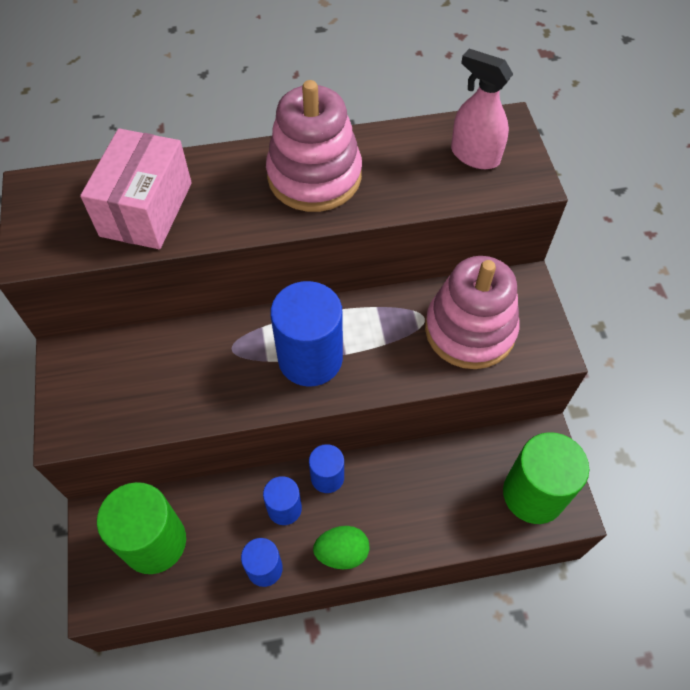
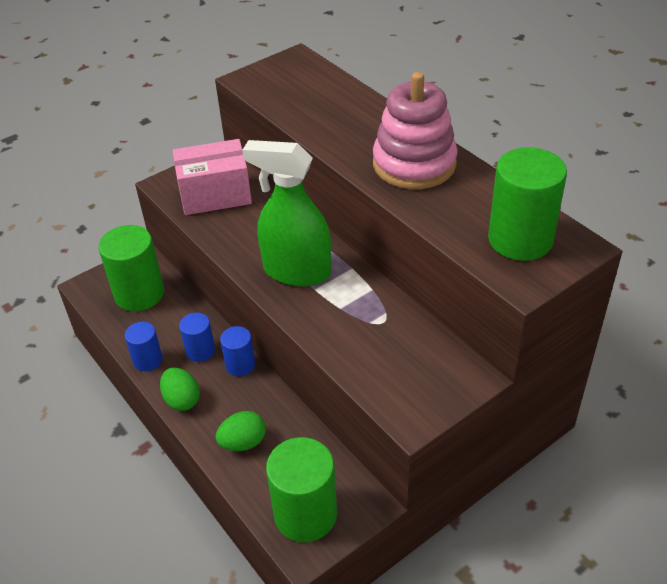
camera: 65 degrees right, 15 degrees down
(146, 209) = (317, 105): pink box -> pink box (215, 195)
(310, 358) = (296, 271): blue cylinder -> green spray bottle
(428, 514) = (243, 442): none -> green egg
(470, 330) = (392, 355): pink stacking toy -> none
(474, 155) = (520, 239): pink spray bottle -> green cylinder

